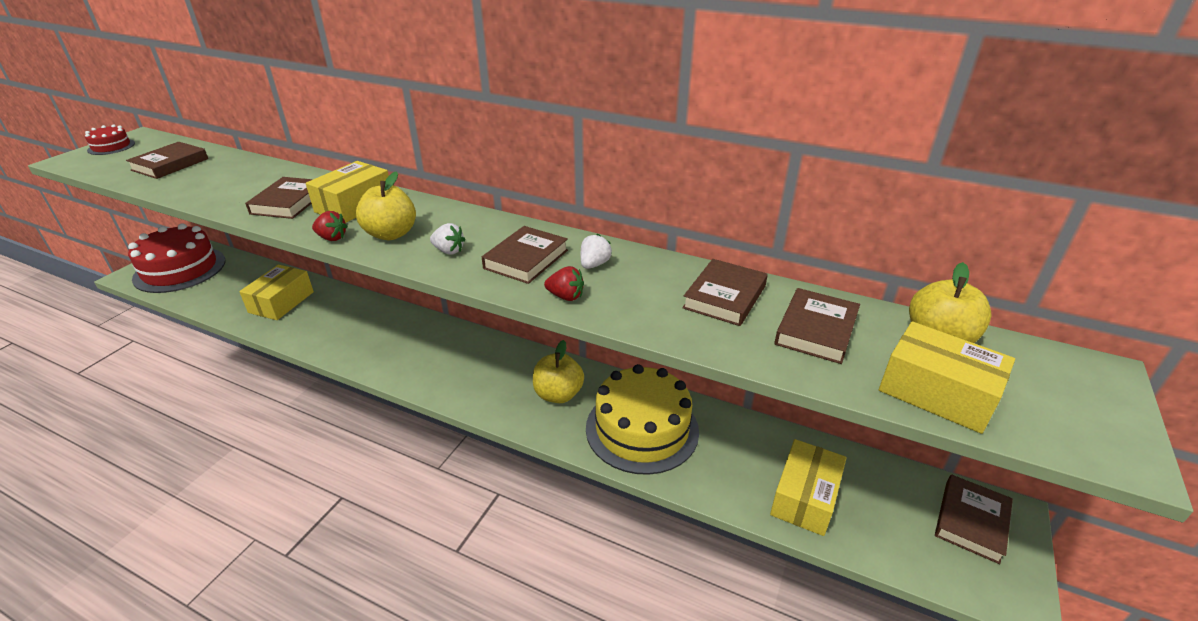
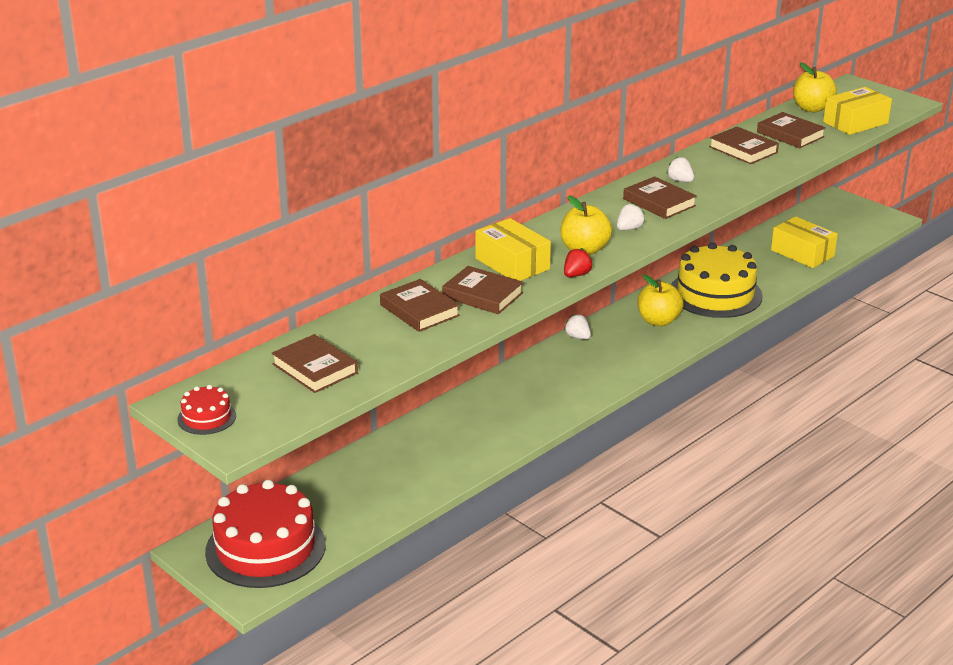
camera: 70 degrees left, 5 degrees down
(281, 302) = (410, 463): yellow box -> none
(503, 347) = (578, 337): none -> white strawberry
(565, 296) = (719, 196): red strawberry -> none
(971, 521) = (838, 211): brown book -> brown book (419, 310)

